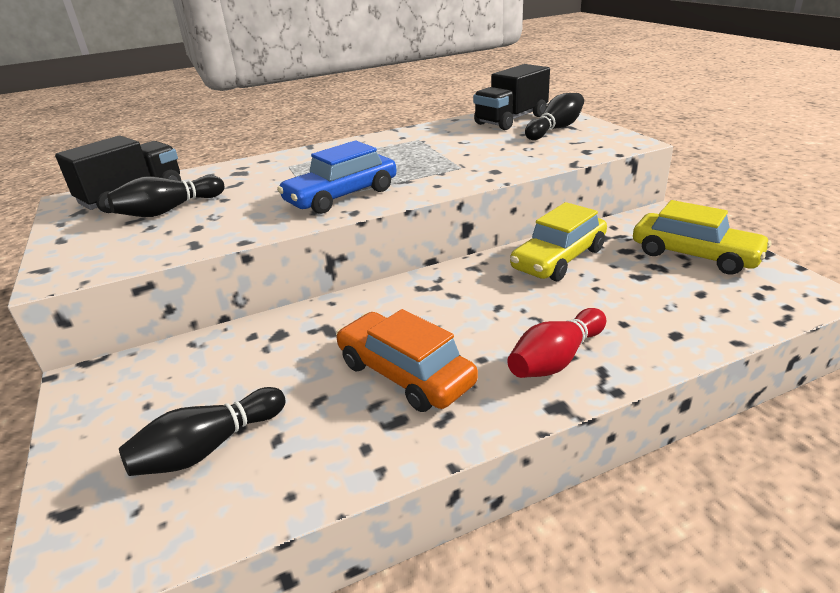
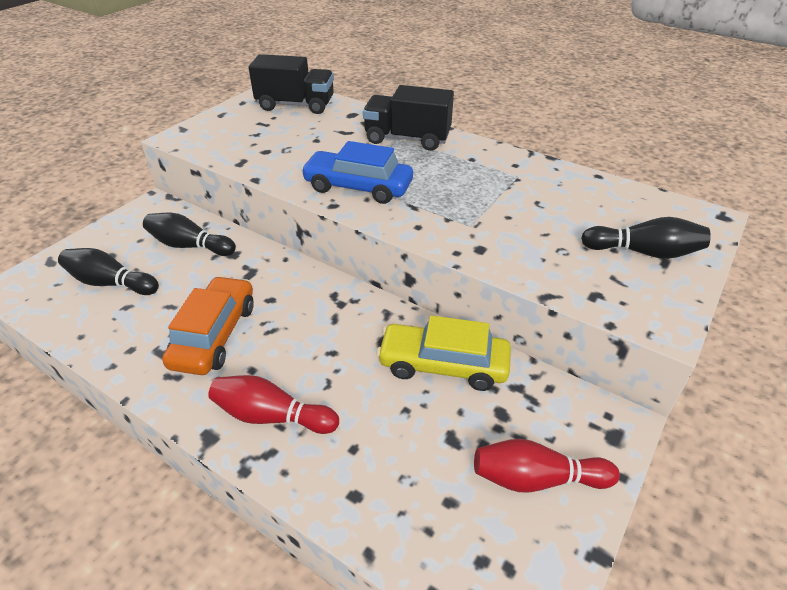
camera: 55 degrees right, 10 degrees up
(169, 210) = (284, 128): black bowling pin -> black bowling pin (189, 246)
(511, 120) = (638, 212): black truck -> black truck (407, 139)
(694, 255) = (536, 479): yellow car -> red bowling pin

